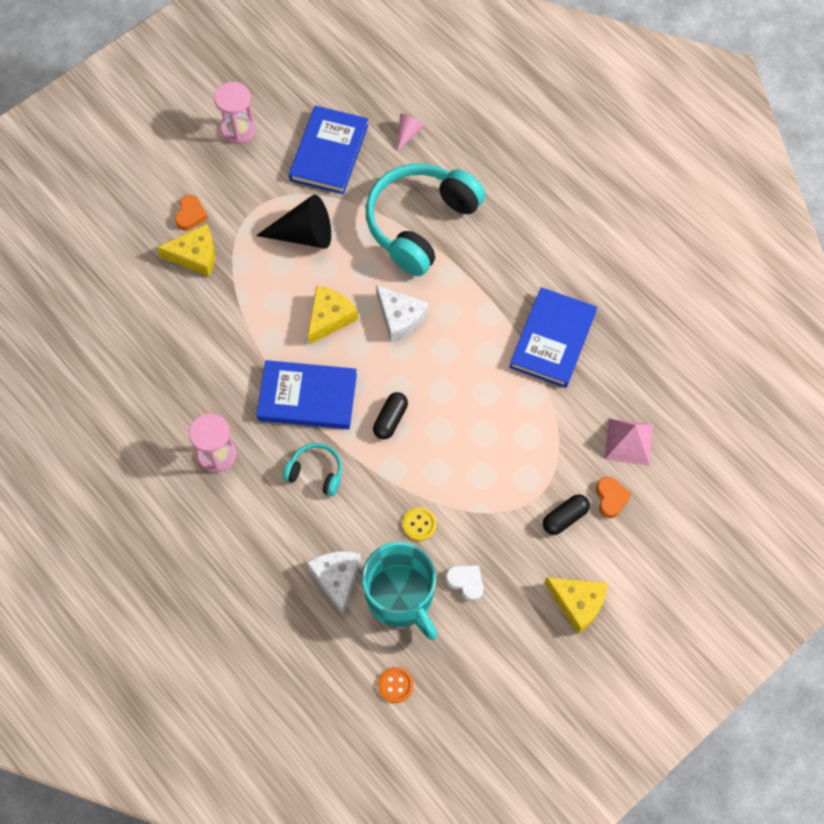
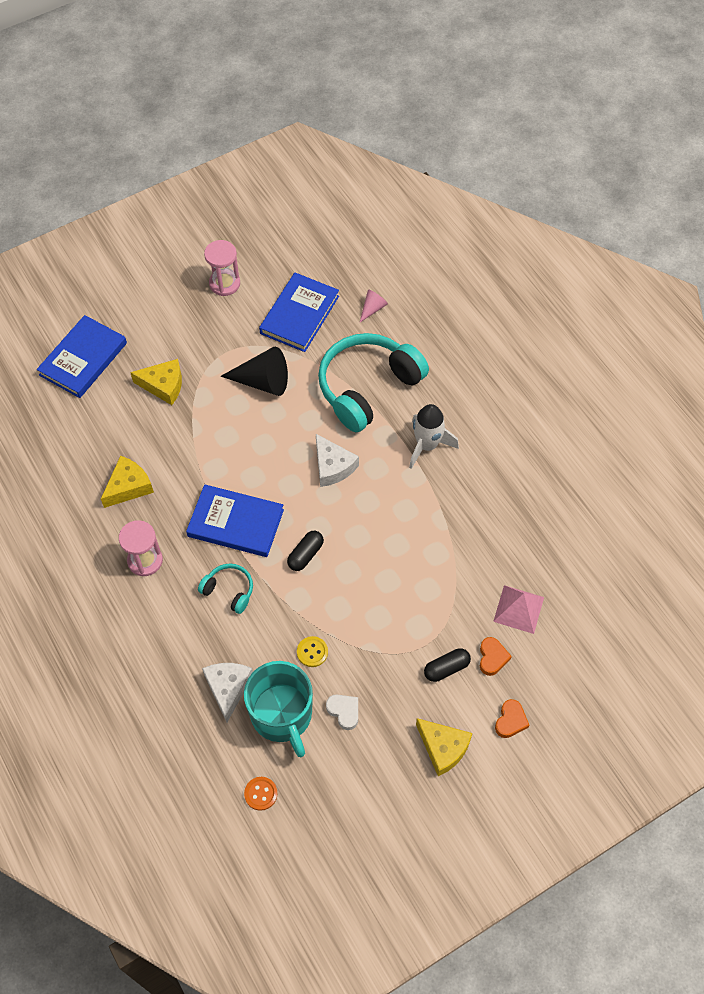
camera: 10 degrees right, 5 degrees down
(190, 215) = (167, 350): orange heart -> orange heart (510, 721)
(329, 318) = (270, 457): yellow cheese -> yellow cheese (128, 486)
(497, 278) = (427, 445): none -> white rocket
(553, 340) = (466, 507): blue book -> blue book (83, 359)

